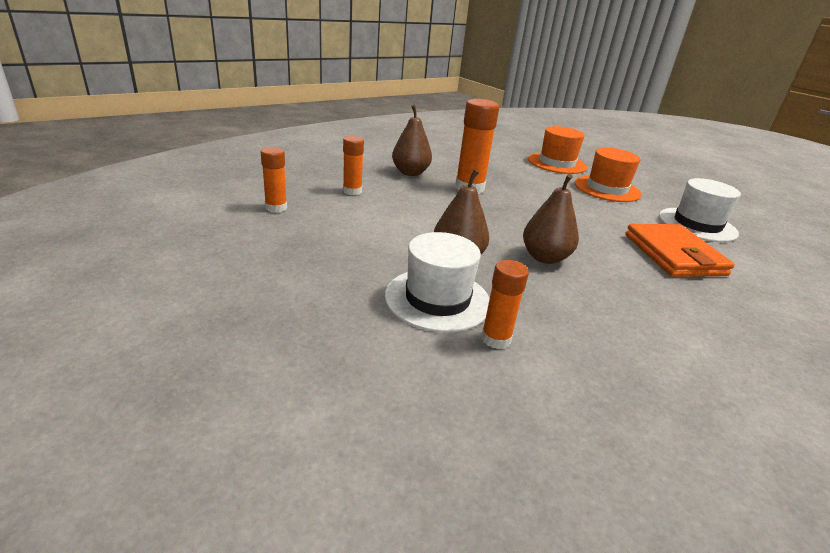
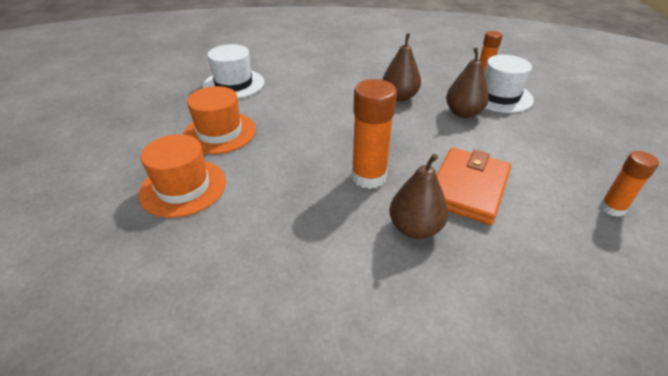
camera: 140 degrees left, 10 degrees up
(352, 191) = (515, 212): orange glue stick -> none
(674, 255) = (306, 76): orange wallet -> orange wallet (468, 188)

